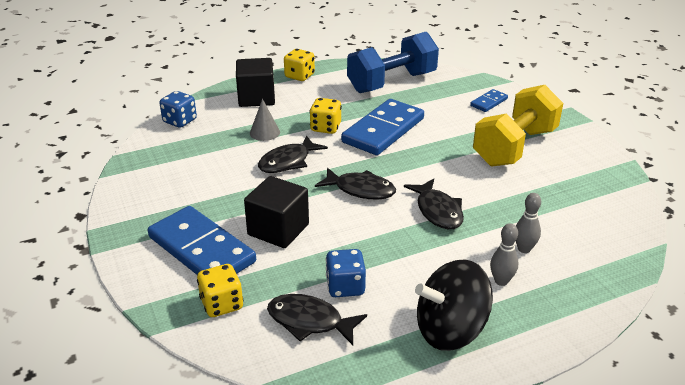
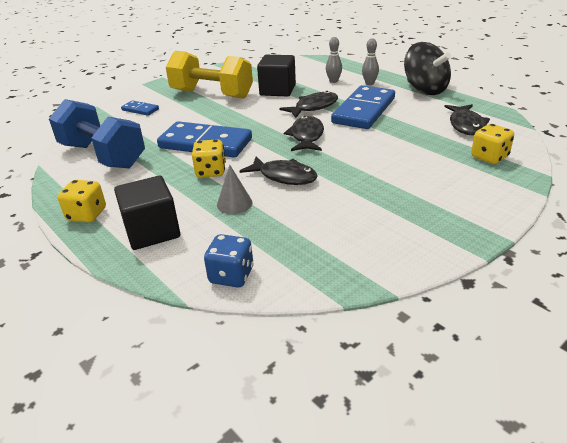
camera: 105 degrees left, 0 degrees up
(201, 249) = (444, 183): blue domino -> blue domino (364, 110)
(278, 229) = (387, 157): black cube -> black cube (277, 90)
(345, 287) = (422, 121): blue dice -> none

